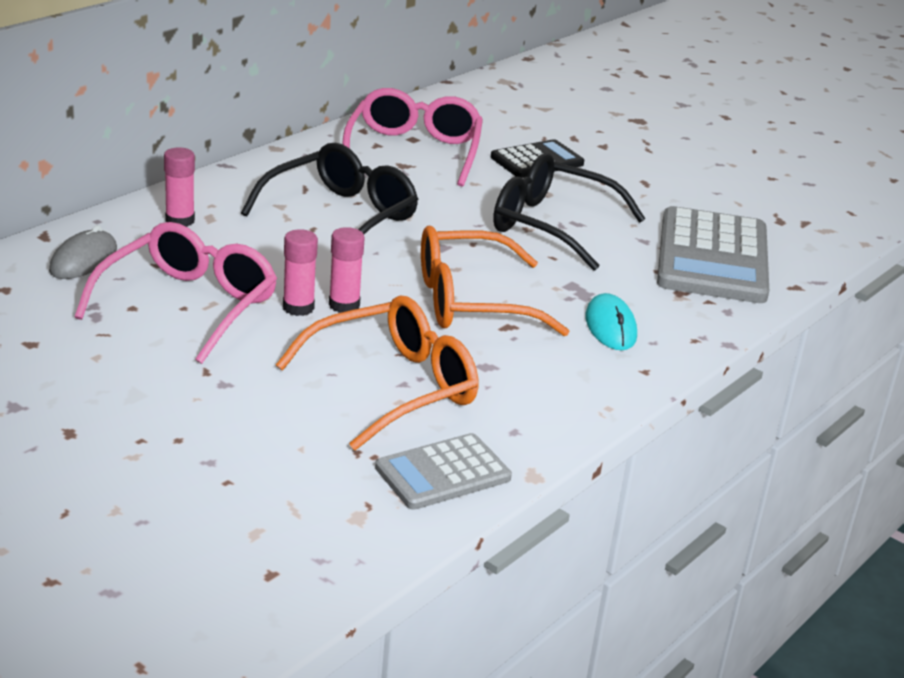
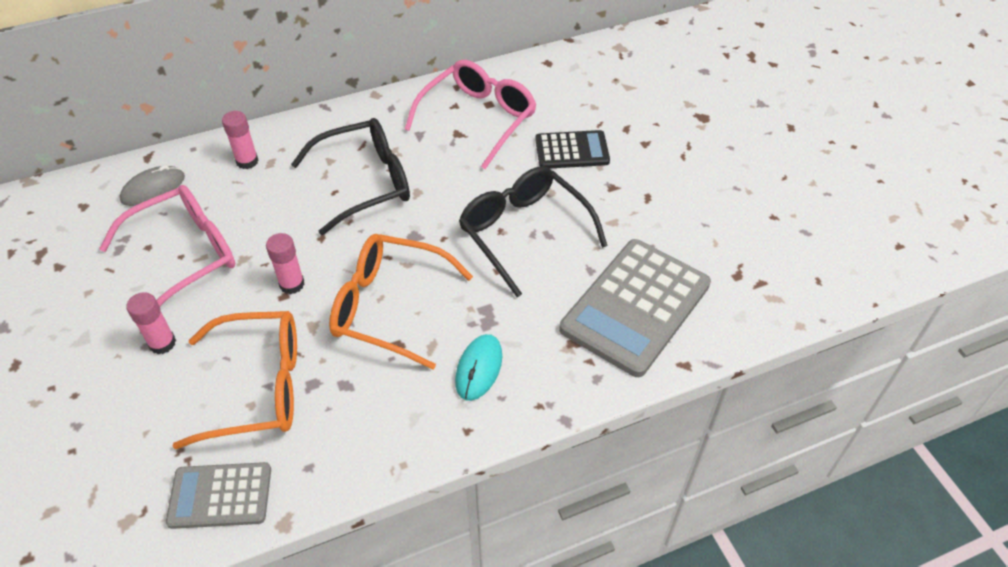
camera: 30 degrees right, 20 degrees up
(298, 307) = (257, 278): pink glue stick -> pink glue stick (162, 343)

